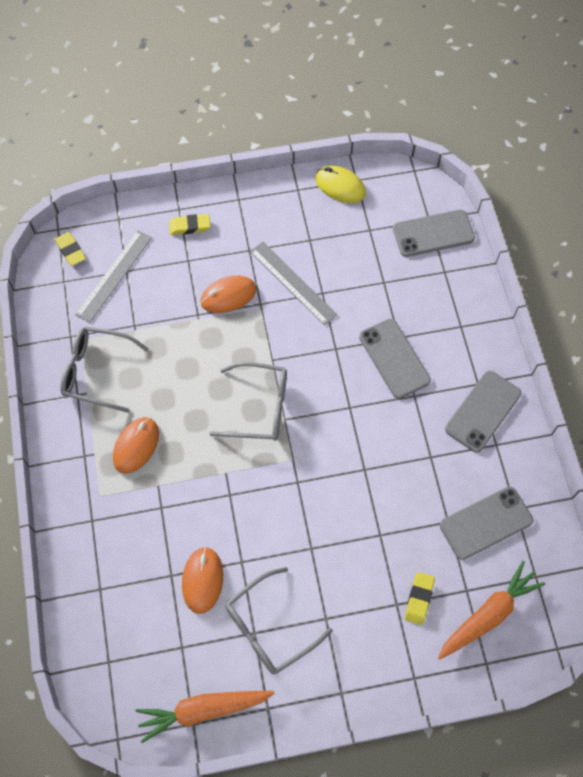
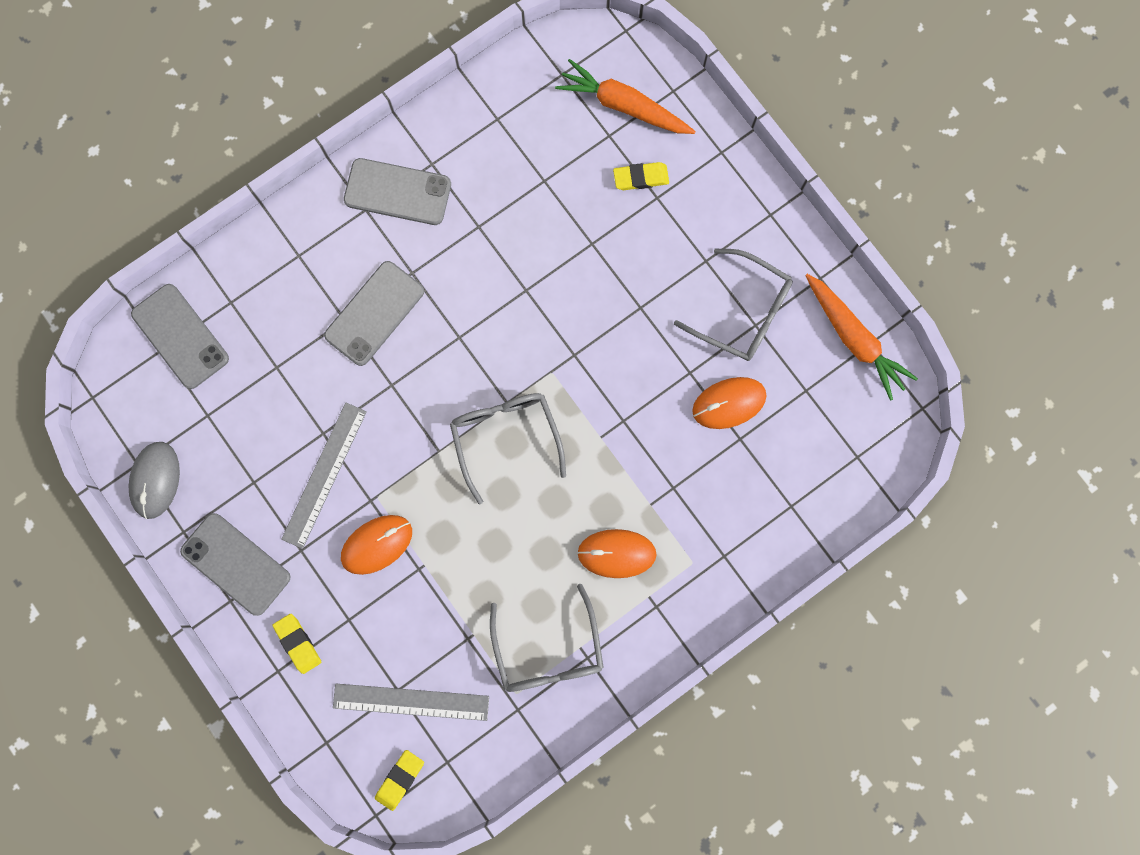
camera: 115 degrees left, 15 degrees up
(228, 296) = (377, 544): orange mouse -> orange mouse turned 75 degrees counterclockwise
(340, 186) = (155, 480): yellow mouse -> grey mouse
(486, 523) = (527, 142): grey phone -> grey phone (235, 564)

